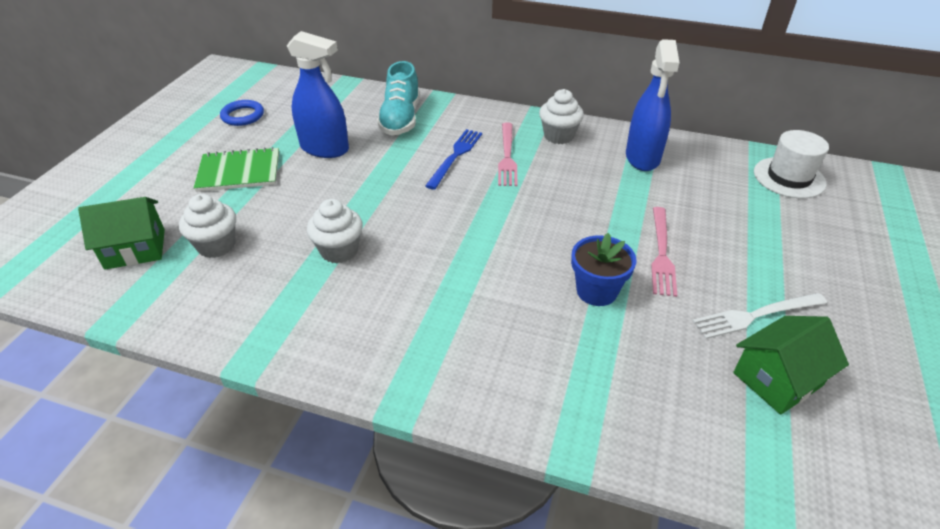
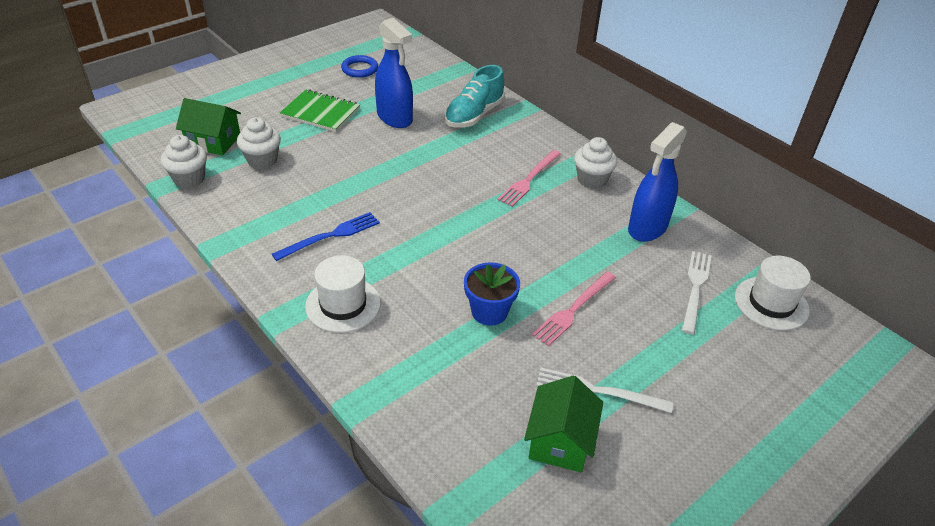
camera: 30 degrees right, 0 degrees up
(339, 251) = (335, 199): white cupcake -> white cupcake (189, 179)
(453, 356) = (343, 304): none -> white hat
(455, 156) = (487, 163): blue fork -> blue fork (330, 236)
(728, 191) = (695, 288): none -> white fork
(777, 379) = (560, 441): green house -> green house turned 75 degrees counterclockwise

